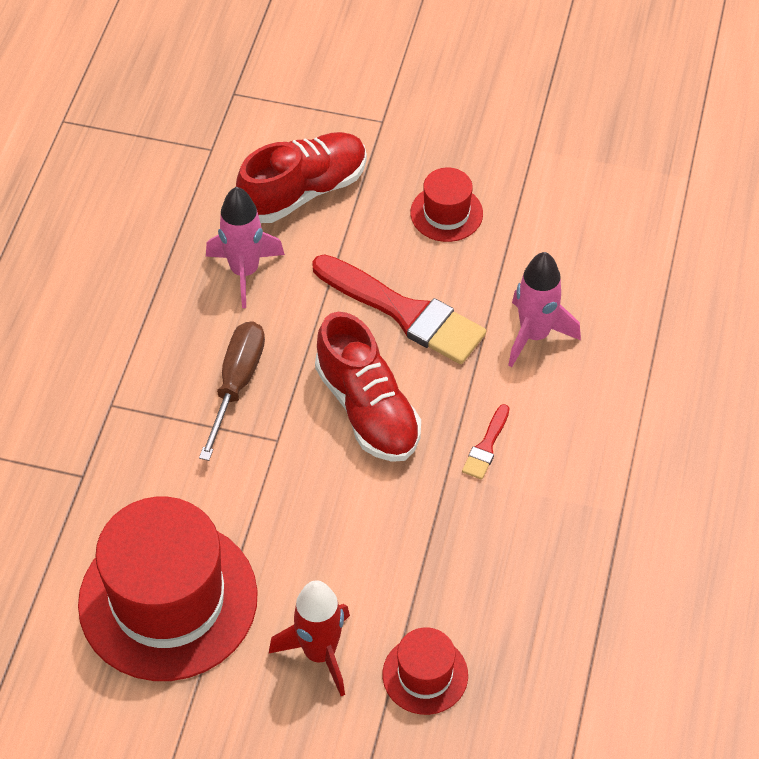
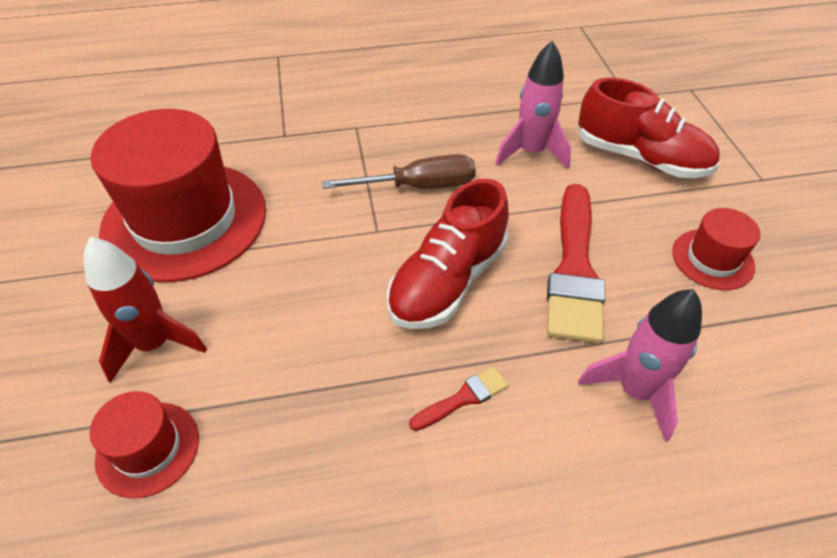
camera: 65 degrees right, 5 degrees down
(486, 446) = (463, 398): red brush -> red brush turned 150 degrees clockwise

